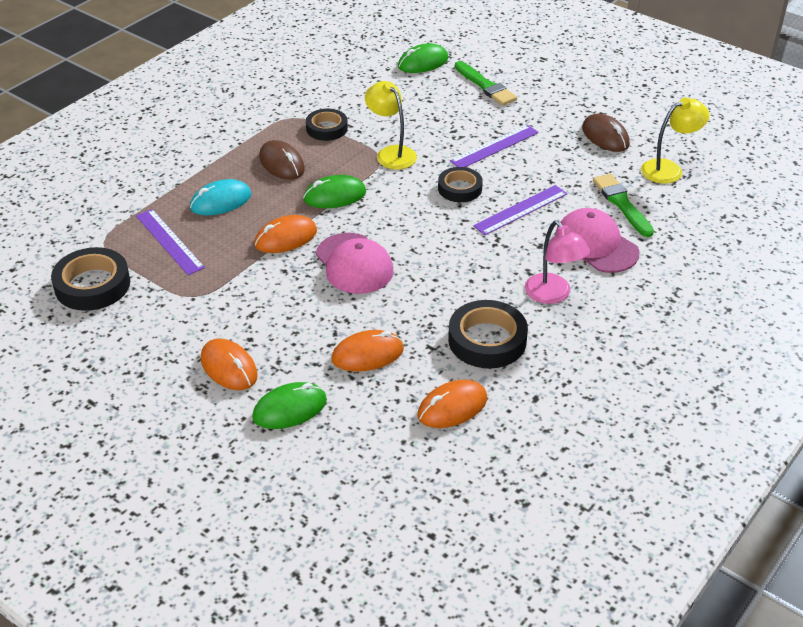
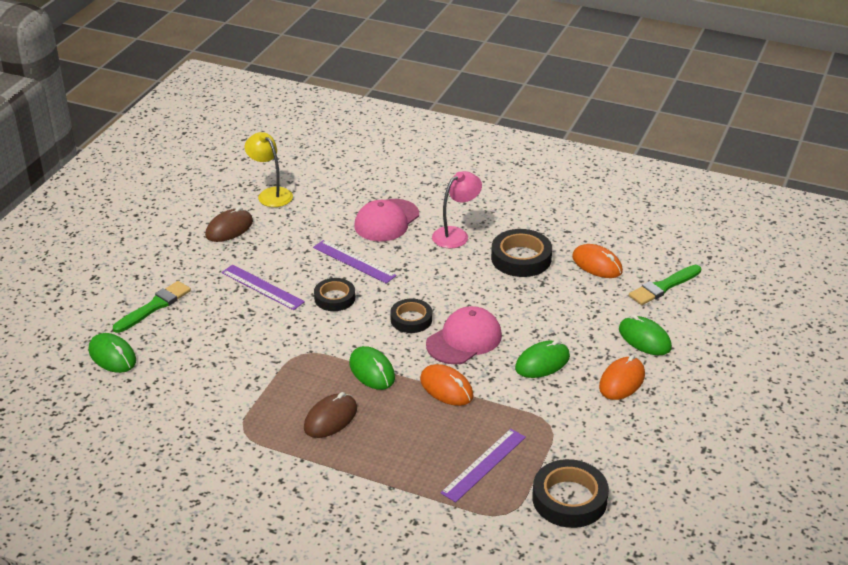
camera: 105 degrees left, 5 degrees down
(221, 201) = (408, 446): turquoise mouse -> none
(290, 313) = (542, 362): none -> green mouse
(326, 128) = (258, 400): black tape -> black tape (411, 319)
(367, 354) = (567, 312): orange mouse -> none
(391, 153) = (291, 348): yellow lamp -> none
(622, 204) = (327, 213): green brush -> green brush (663, 287)

